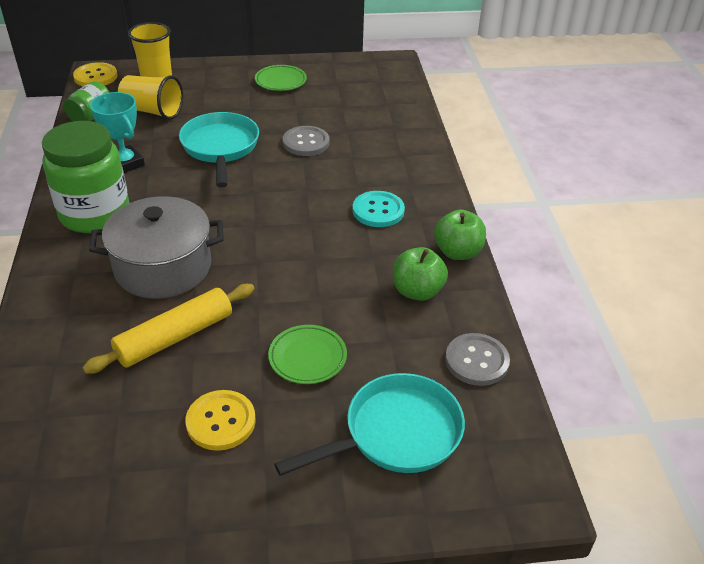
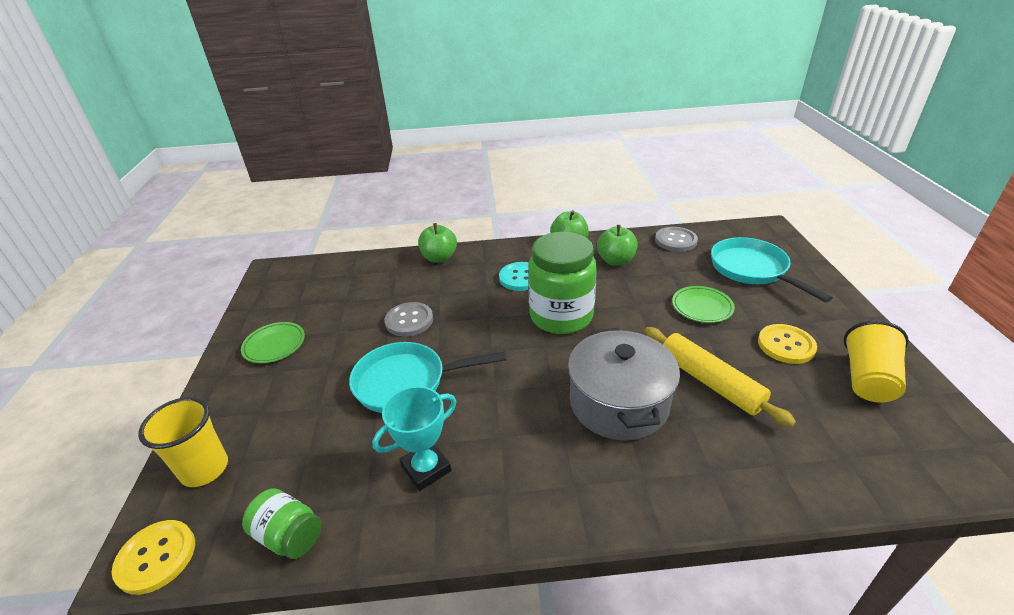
camera: 85 degrees left, 5 degrees down
(95, 214) = (534, 480): green jar -> green jar (561, 316)
(152, 111) = (302, 459): yellow cup -> yellow cup (867, 379)
(419, 153) = (439, 258): none -> green apple

